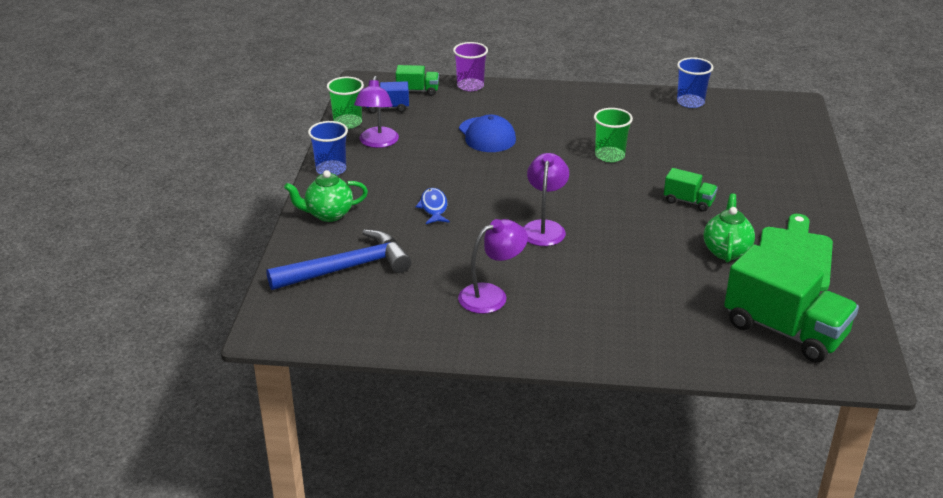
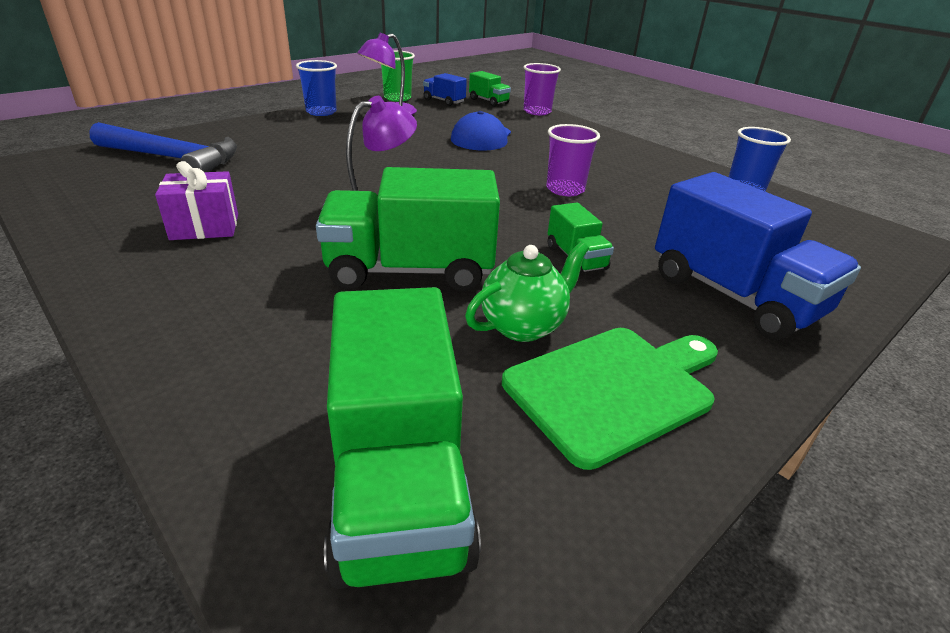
camera: 40 degrees right, 0 degrees up
(328, 214) = (252, 129): green teapot -> none
(434, 207) = (328, 156): blue fish -> none
(491, 295) = (205, 227): purple lamp -> purple gift
(610, 156) = (565, 189): green cup -> purple cup
(636, 254) = (410, 270): none -> green truck
(775, 184) = (734, 296): none -> blue truck

